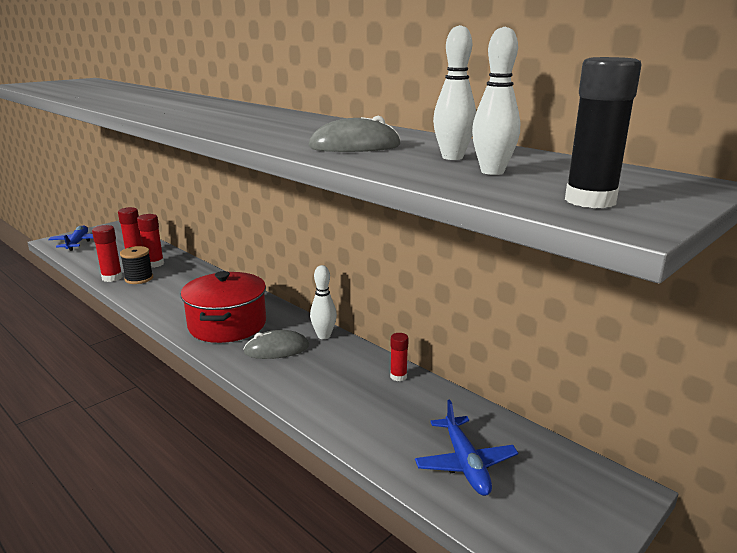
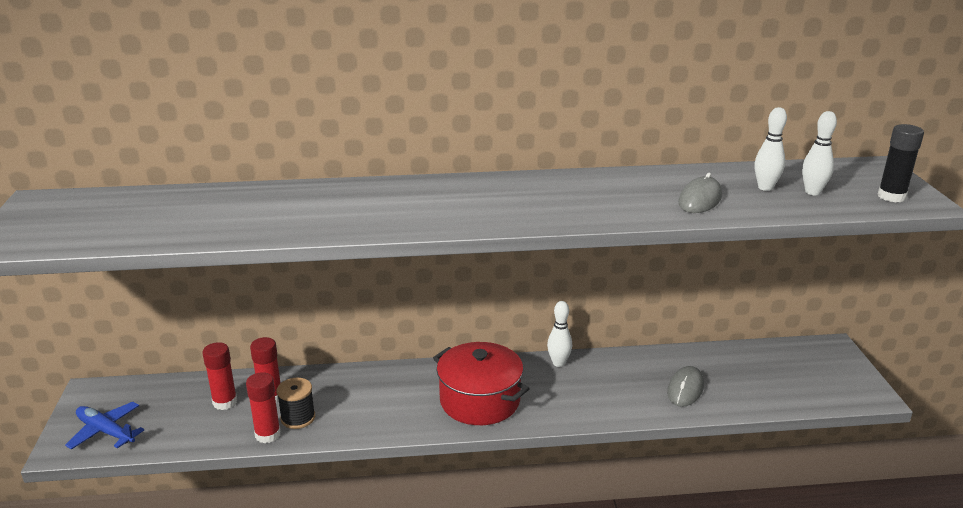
camera: 50 degrees left, 5 degrees up
(277, 349) = (554, 392): grey mouse -> grey mouse (685, 389)
(398, 376) = (653, 359): red glue stick -> none
(465, 463) = (770, 381): blue plane -> none

